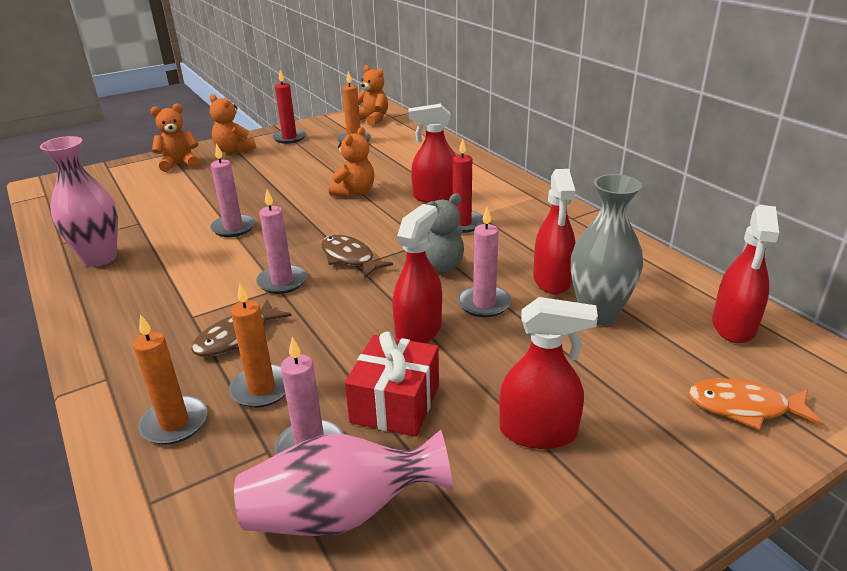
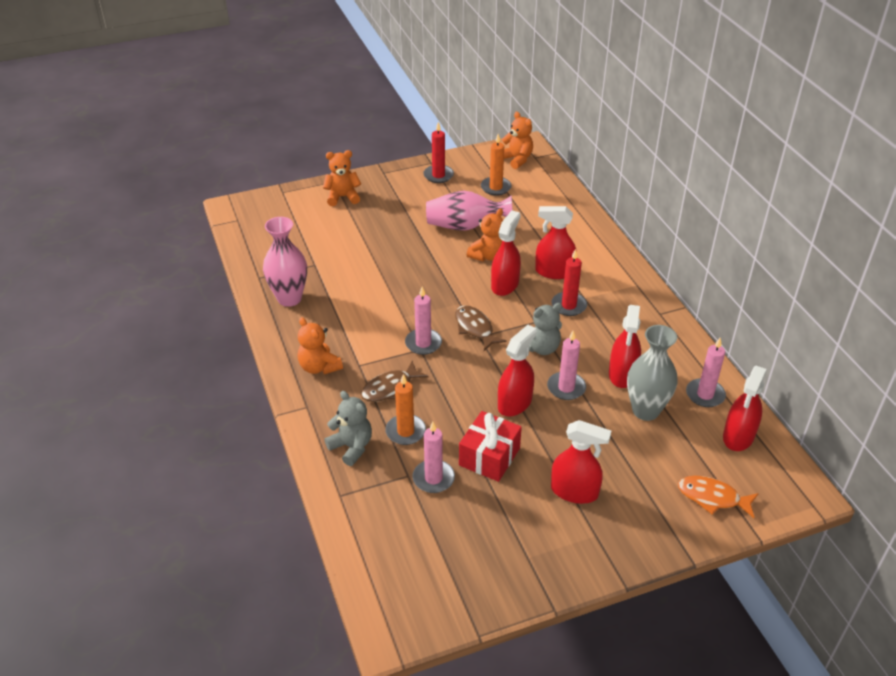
camera: 10 degrees right, 10 degrees up
(174, 423) = (351, 447): orange candle -> grey teddy bear
(233, 228) = (388, 282): pink candle -> pink candle (705, 395)
(234, 150) = (389, 185): orange teddy bear -> orange teddy bear (319, 367)
(340, 514) = (447, 521): pink vase -> pink vase (465, 226)
(380, 214) = (505, 285): none -> red spray bottle

